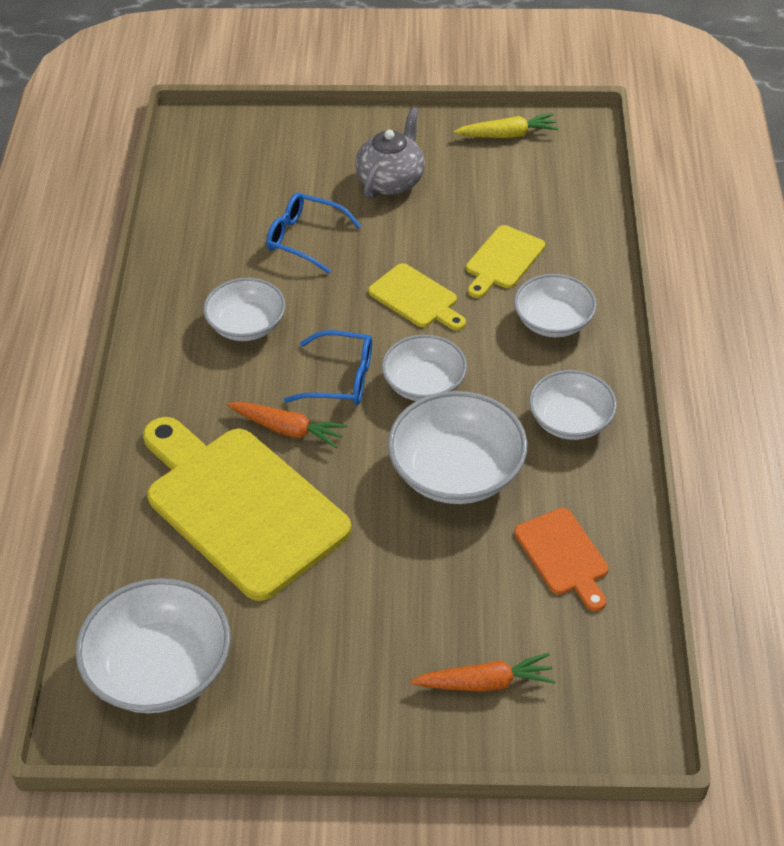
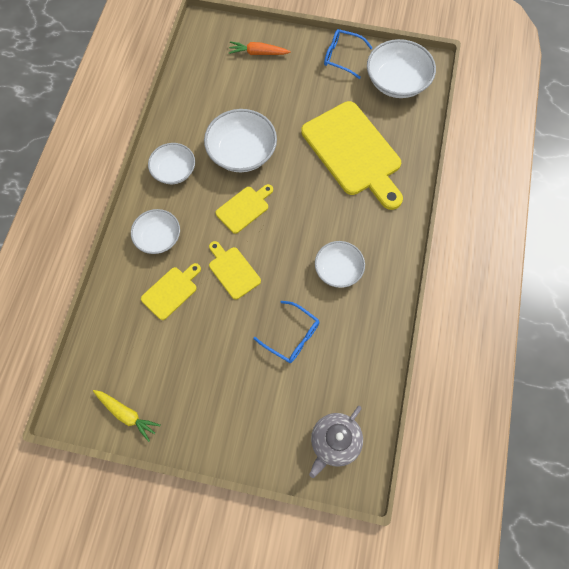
camera: 170 degrees left, 20 degrees up
(288, 429) = (324, 192): orange carrot -> none
(340, 378) = (289, 220): blue glasses -> blue glasses (342, 57)
(391, 181) = (223, 381): grey teapot -> grey teapot (334, 442)
(424, 384) = (244, 208): white bowl -> yellow cutting board
(507, 135) = (127, 414): yellow carrot -> yellow carrot turned 150 degrees counterclockwise
(563, 556) = (205, 100): orange cutting board -> none

